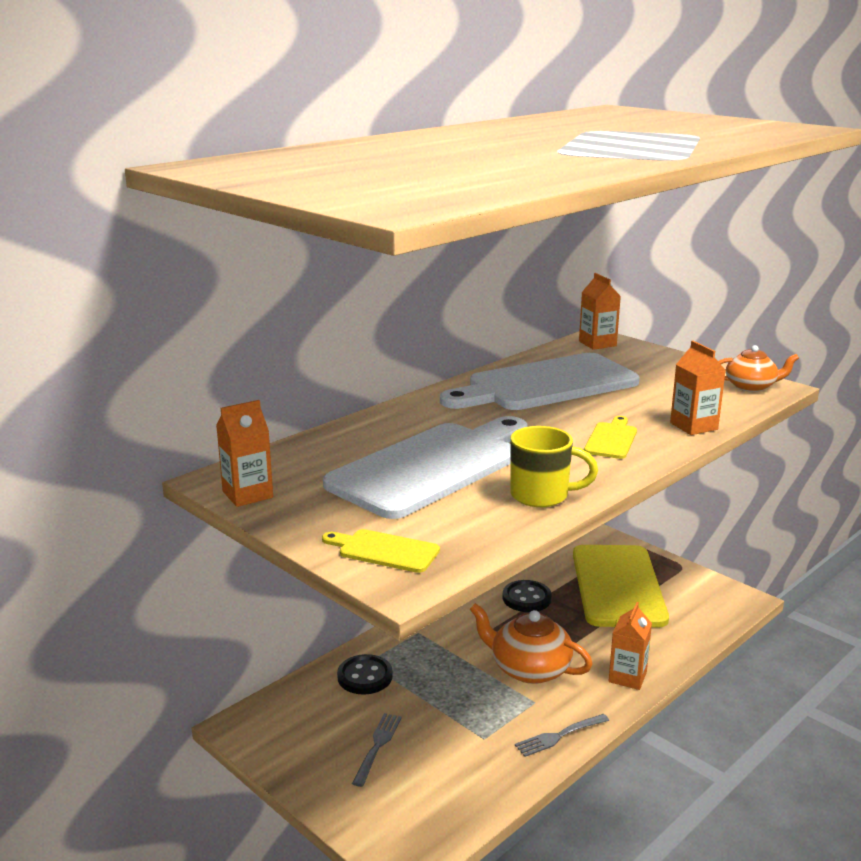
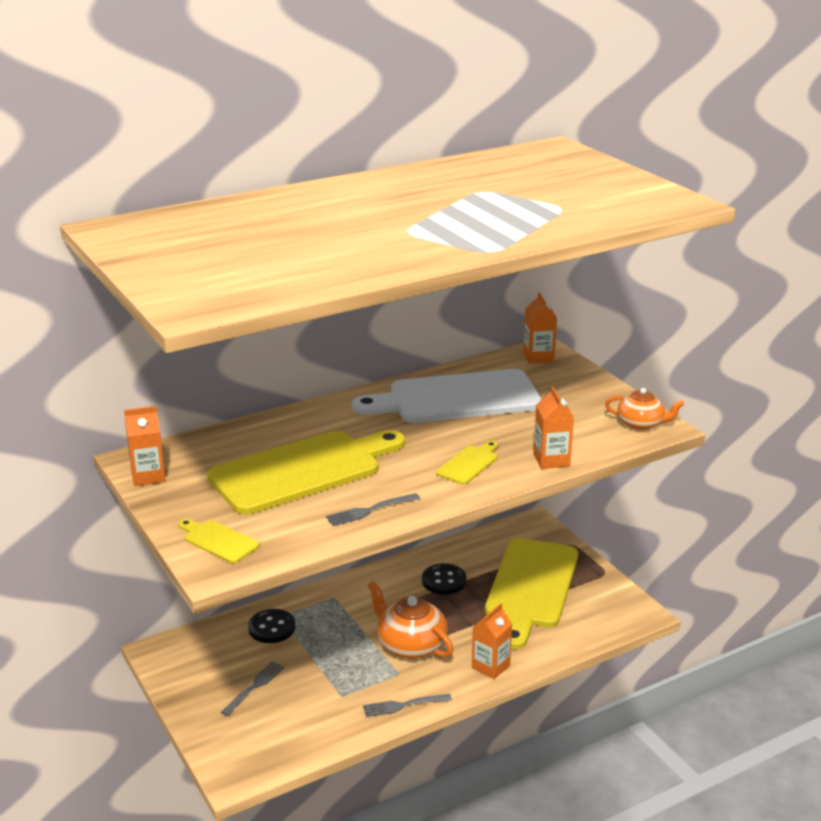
camera: 15 degrees right, 5 degrees up
(431, 467) = (302, 470): white cutting board -> yellow cutting board
(541, 495) = (370, 510): yellow mug -> grey fork

